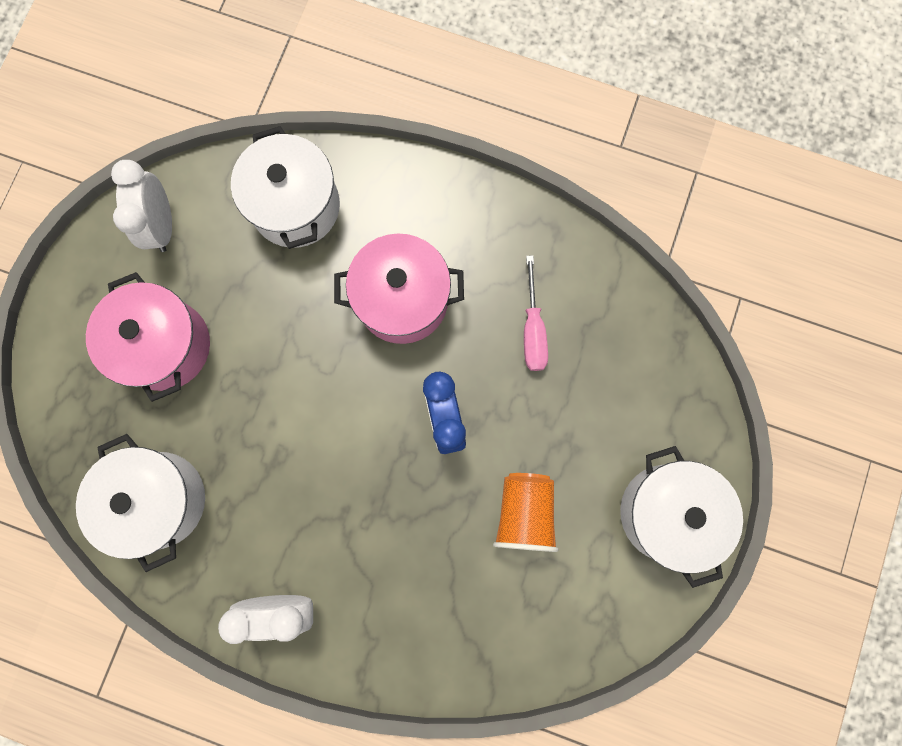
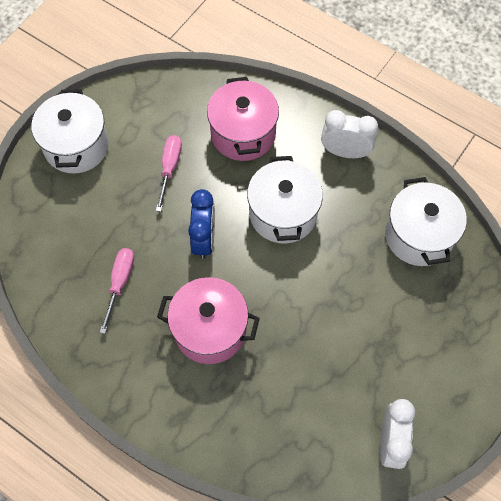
camera: 165 degrees left, 15 degrees down
(166, 345) = (400, 342): pink pot -> pink pot (243, 134)
(296, 206) = (275, 428): white pot -> white pot (283, 214)
(524, 512) = (170, 168): orange cup -> pink screwdriver

